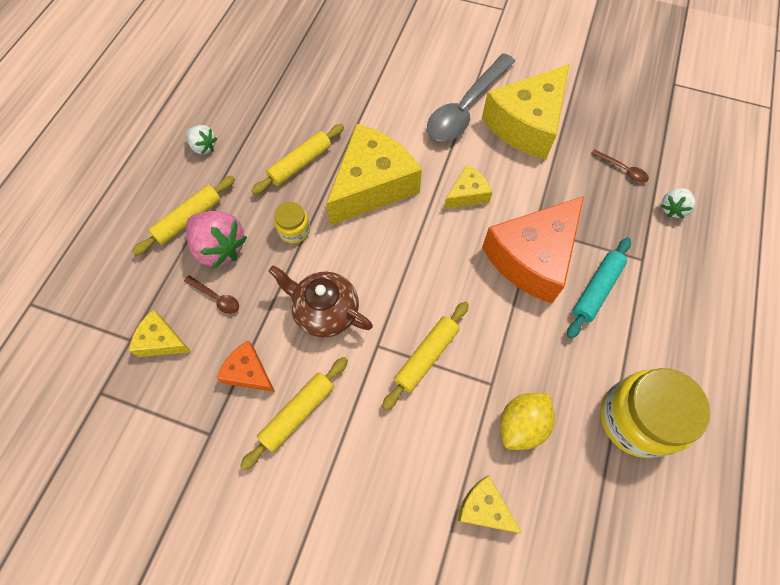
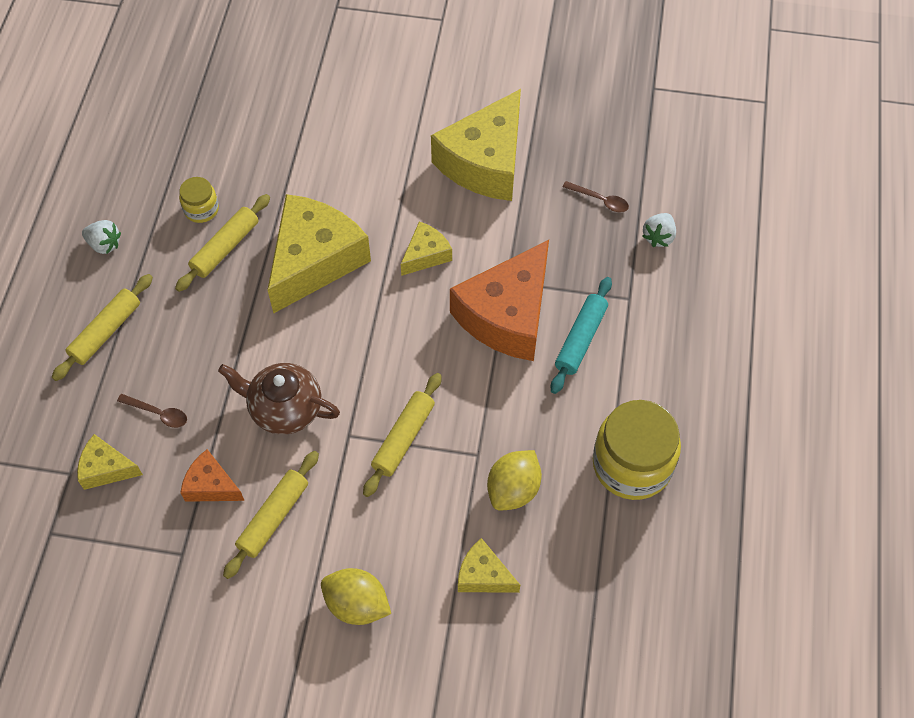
camera: 10 degrees left, 5 degrees down
(220, 248) = (150, 358): pink strawberry -> none
(294, 230) = (232, 325): yellow jar -> yellow jar (201, 209)
(360, 516) = (357, 604): none -> yellow lemon
(466, 108) = (412, 152): grey spoon -> none

